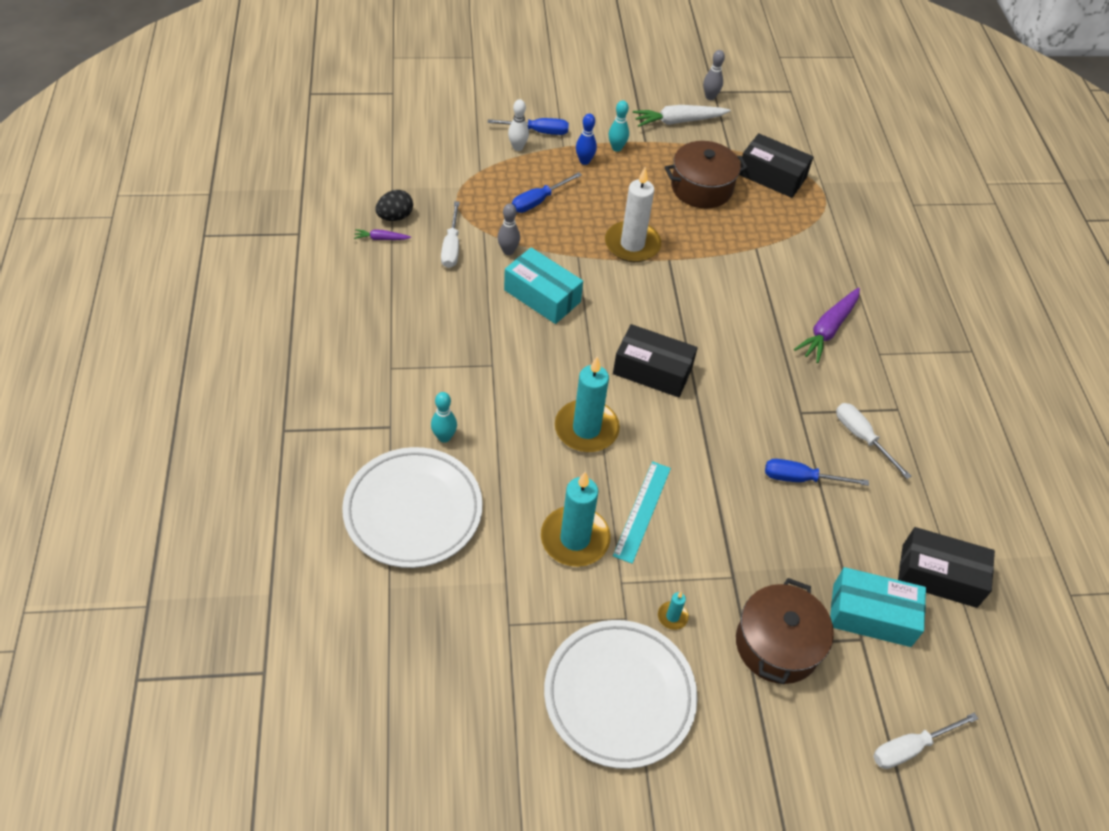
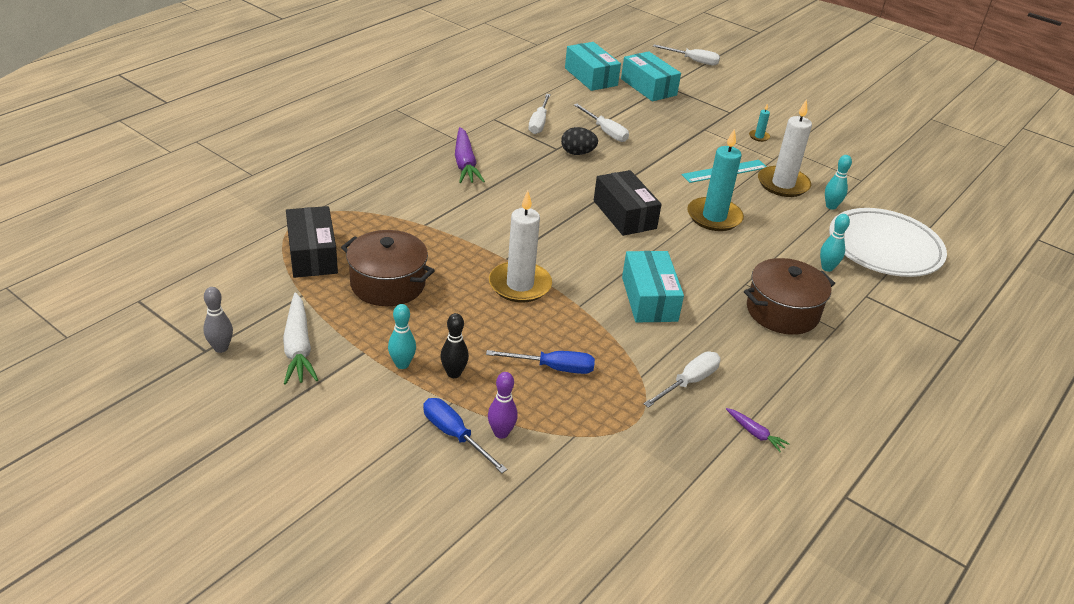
camera: 135 degrees left, 15 degrees down
(395, 217) = (720, 446): black egg -> black egg (577, 153)
(504, 540) = (831, 206): none -> turquoise bowling pin
(508, 251) = (638, 346): grey bowling pin -> none
(518, 147) = (501, 433): white bowling pin -> purple bowling pin
(575, 539) = (783, 184): turquoise candle -> white candle
(584, 161) = (454, 373): blue bowling pin -> black bowling pin
(619, 695) = (821, 134): white plate -> none
(678, 121) = (298, 347): white carrot -> white carrot turned 45 degrees clockwise
(777, 644) = (713, 105): brown pot -> brown pot (782, 312)
(801, 478) = (605, 132): blue screwdriver -> white screwdriver
(828, 330) = (465, 163): purple carrot -> purple carrot turned 90 degrees clockwise
(939, 576) = (591, 77): black box -> turquoise box

